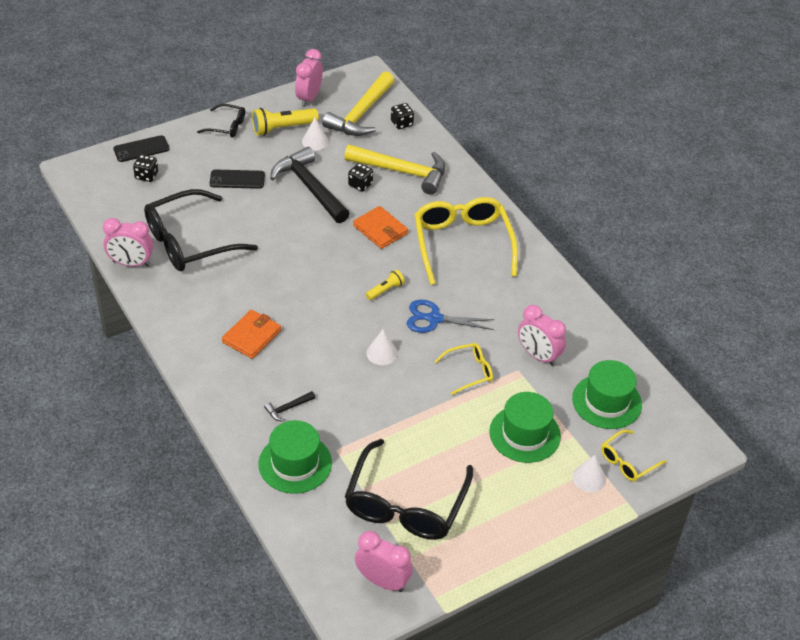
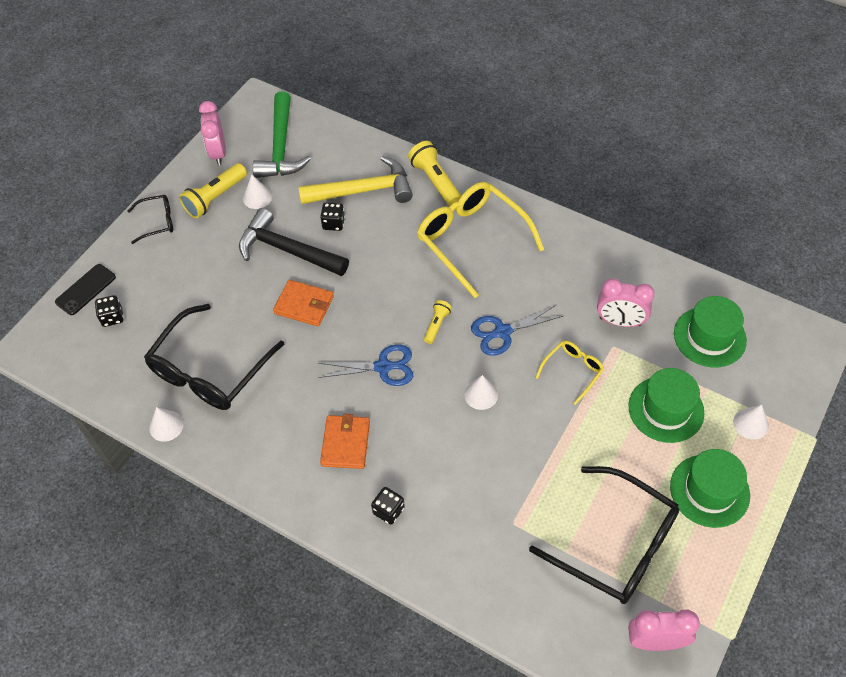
camera: 25 degrees left, 10 degrees up
(131, 263) = (166, 426): pink clock -> white cone
(237, 179) = (209, 276): black phone -> none
(288, 408) = (437, 504): black hammer -> none
(295, 463) = (486, 561): green hat -> green hat (709, 490)
(321, 299) = (383, 367): none -> blue scissors
(361, 114) = (281, 147): yellow hammer -> green hammer
(380, 229) = (386, 262): orange wallet -> orange wallet (304, 305)
(401, 123) = (326, 139): black dice -> black dice (388, 510)
(405, 503) = (616, 544): black glasses -> black glasses turned 45 degrees counterclockwise
(466, 189) = (435, 181): none -> yellow flashlight
(627, 461) = (769, 388): yellow glasses -> none

